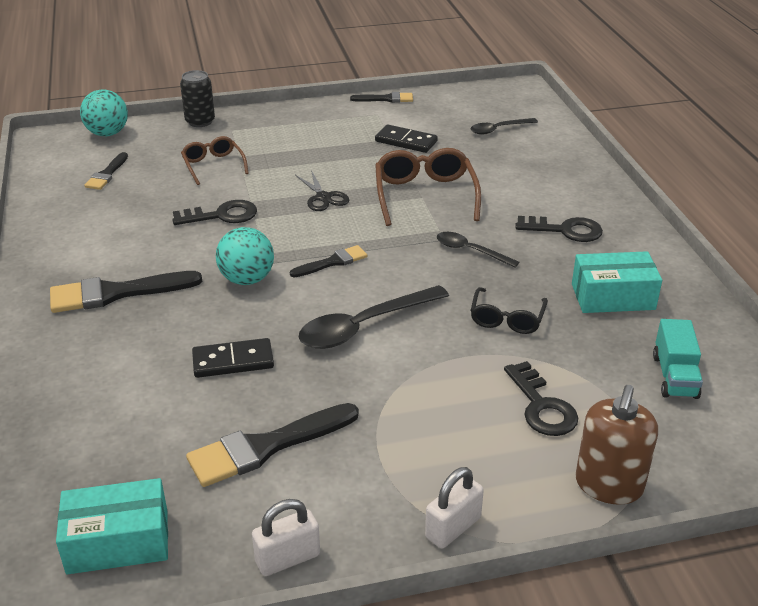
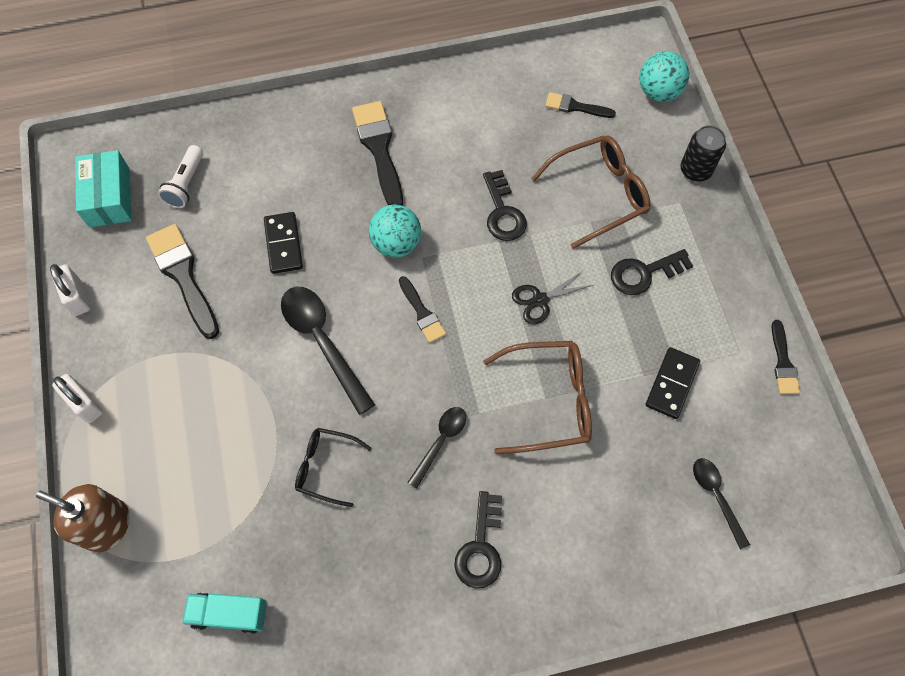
camera: 90 degrees right, 30 degrees up
(118, 457) = (186, 184): none -> white flashlight
(213, 165) = (599, 194): brown glasses -> brown glasses, size x1.64
(541, 406) = (203, 484): black key -> black key (644, 273)
(613, 297) = (356, 578): turquoise box -> none

